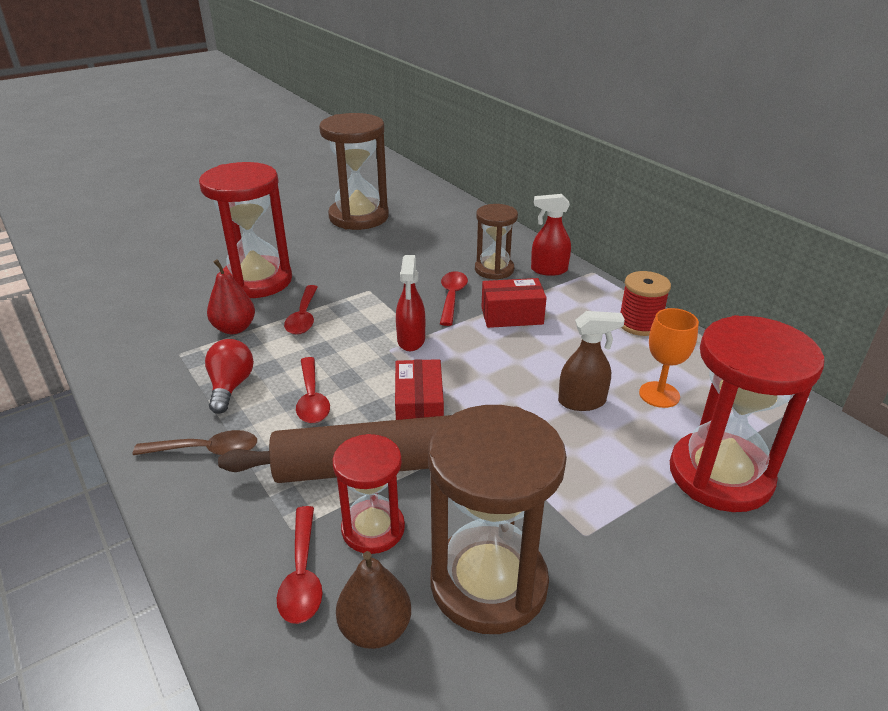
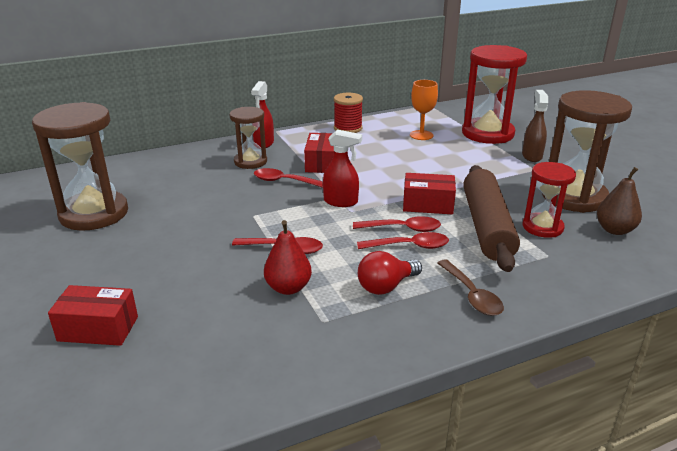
camera: 80 degrees left, 5 degrees down
(191, 256) = (98, 329): none -> red box
(206, 450) = (471, 295): brown spoon -> brown spoon turned 150 degrees clockwise
(231, 386) = (386, 286): red light bulb -> red light bulb turned 45 degrees counterclockwise
(257, 281) = (197, 276): red hourglass -> none
(302, 575) = (585, 252): red spoon -> red spoon (403, 229)
(582, 402) = (425, 155): brown spray bottle -> brown spray bottle (531, 156)

